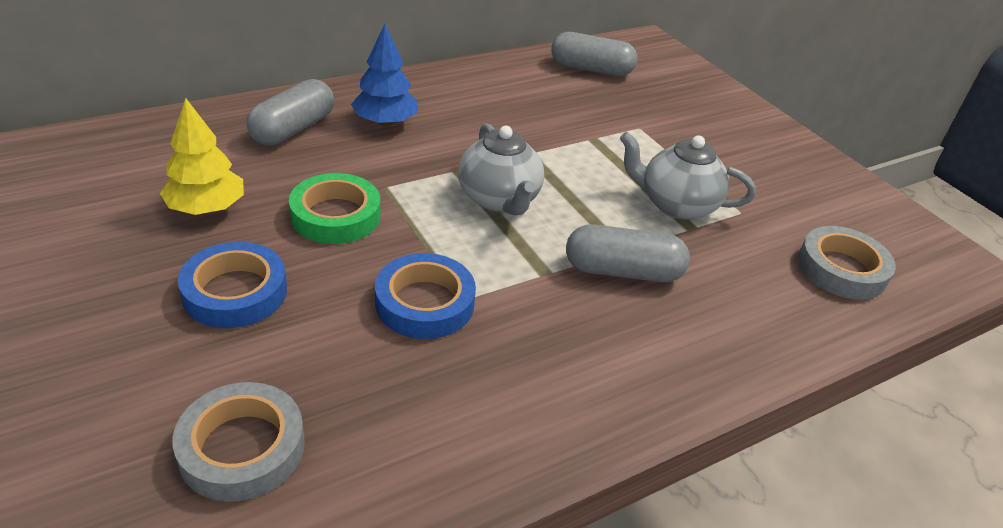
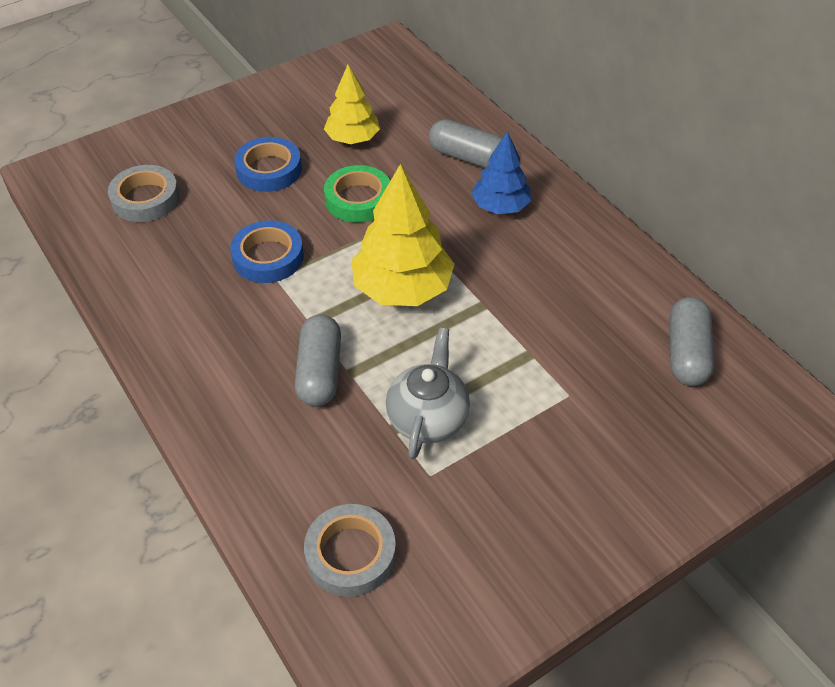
camera: 90 degrees right, 10 degrees up
(499, 200) = (402, 288): grey teapot -> yellow tree

